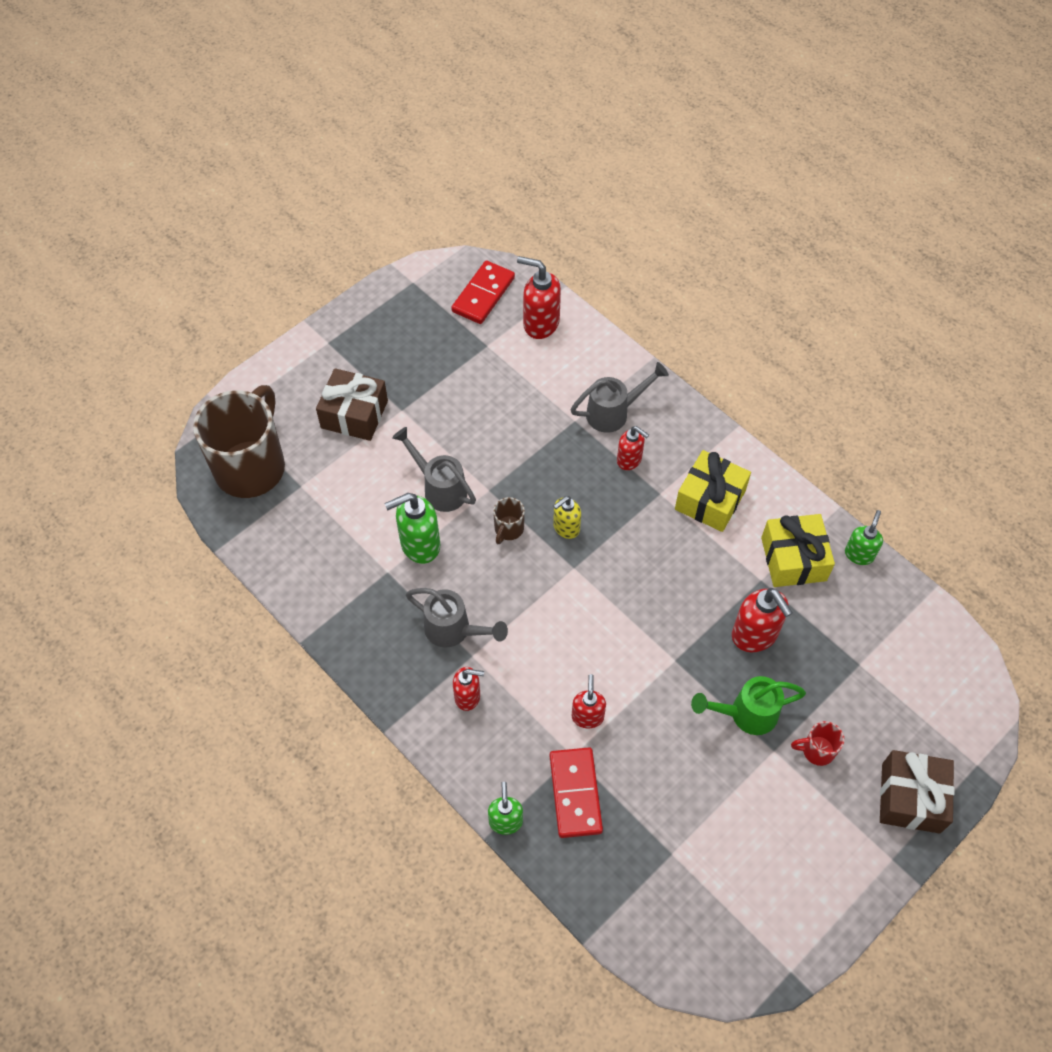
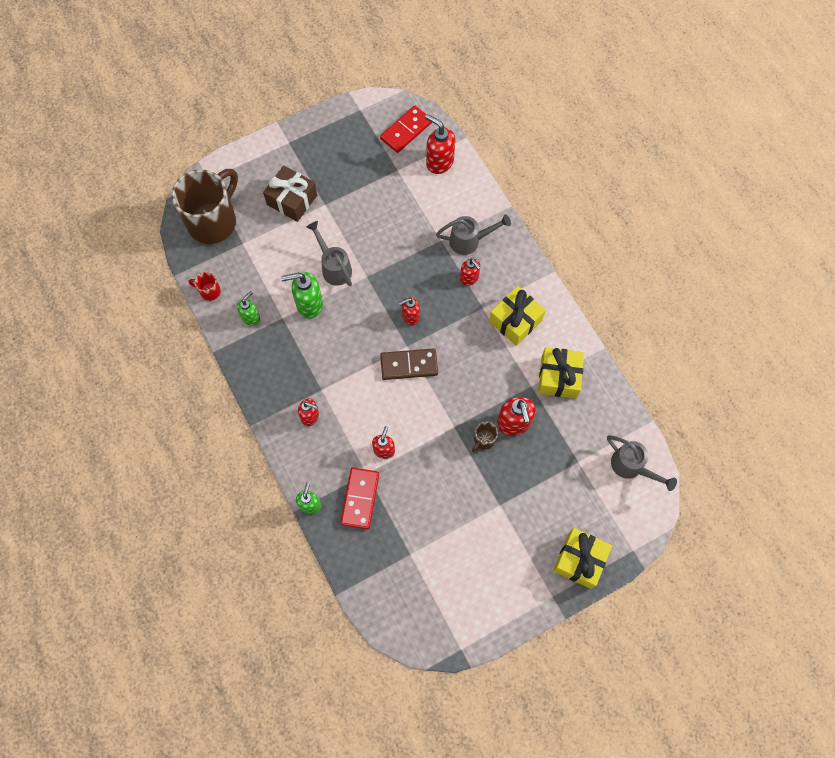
camera: 15 degrees right, 10 degrees up
(454, 630) = (314, 369): grey watering can -> grey watering can (632, 467)
(508, 529) = (371, 308): brown mug -> brown mug (484, 440)
(566, 528) = (410, 316): yellow soap dispenser -> red soap dispenser
(585, 592) = (409, 365): none -> brown domino
(745, 714) = (489, 475): green watering can -> none
(817, 750) = (528, 512): red mug -> red mug (209, 291)
(859, 554) = (605, 385): green soap dispenser -> green soap dispenser (251, 317)
(910, 798) = (579, 560): brown gift -> yellow gift

